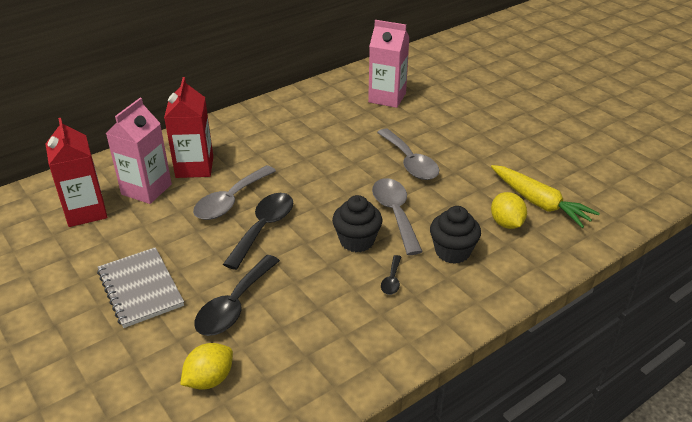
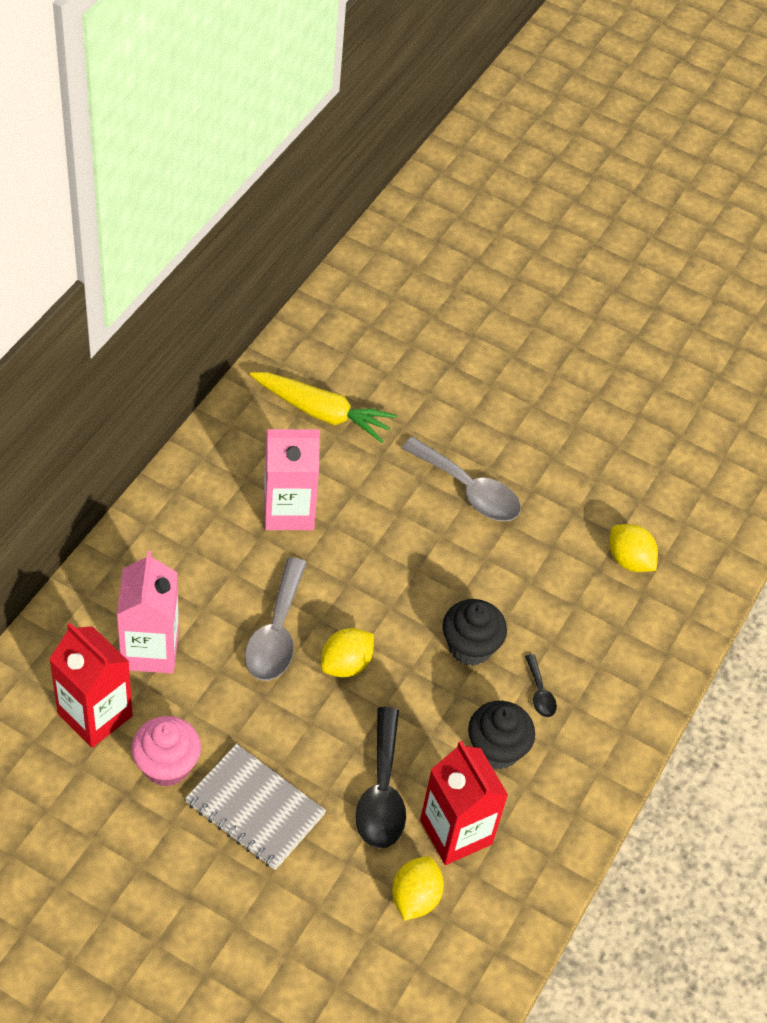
camera: 30 degrees left, 15 degrees up
(105, 249) = (167, 765): none -> pink cupcake
(194, 167) = (189, 588): red carton -> red carton (456, 832)
(263, 228) = (346, 664): black spoon -> yellow lemon
(387, 98) = (377, 369): pink carton -> pink carton (288, 510)
(395, 213) = (493, 587): grey spoon -> none
(452, 252) = (587, 626): black cupcake -> black cupcake (496, 749)
(539, 203) = (653, 513): yellow carrot -> yellow carrot (322, 412)

